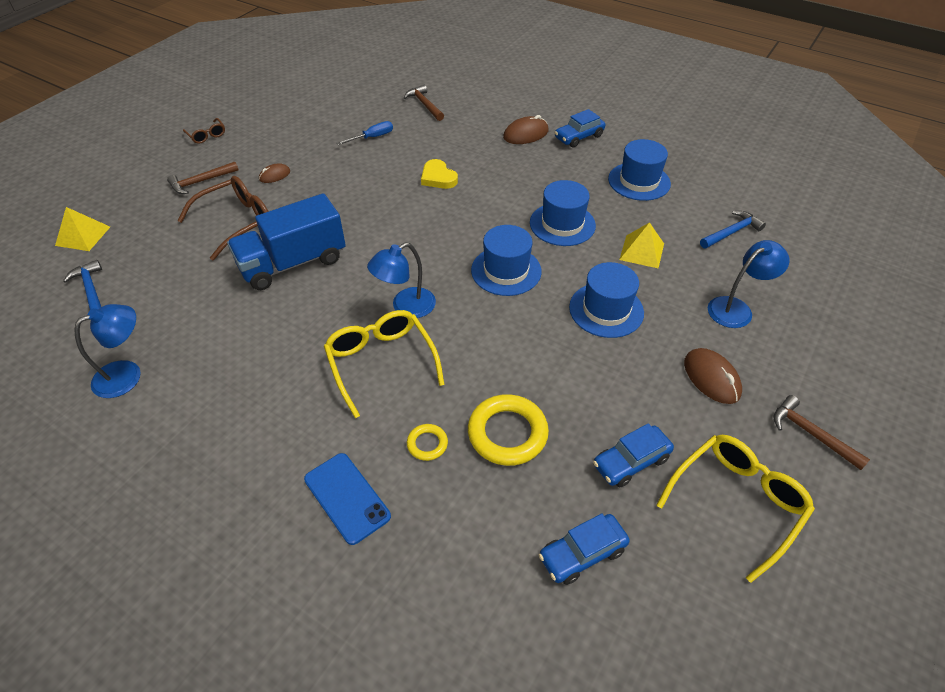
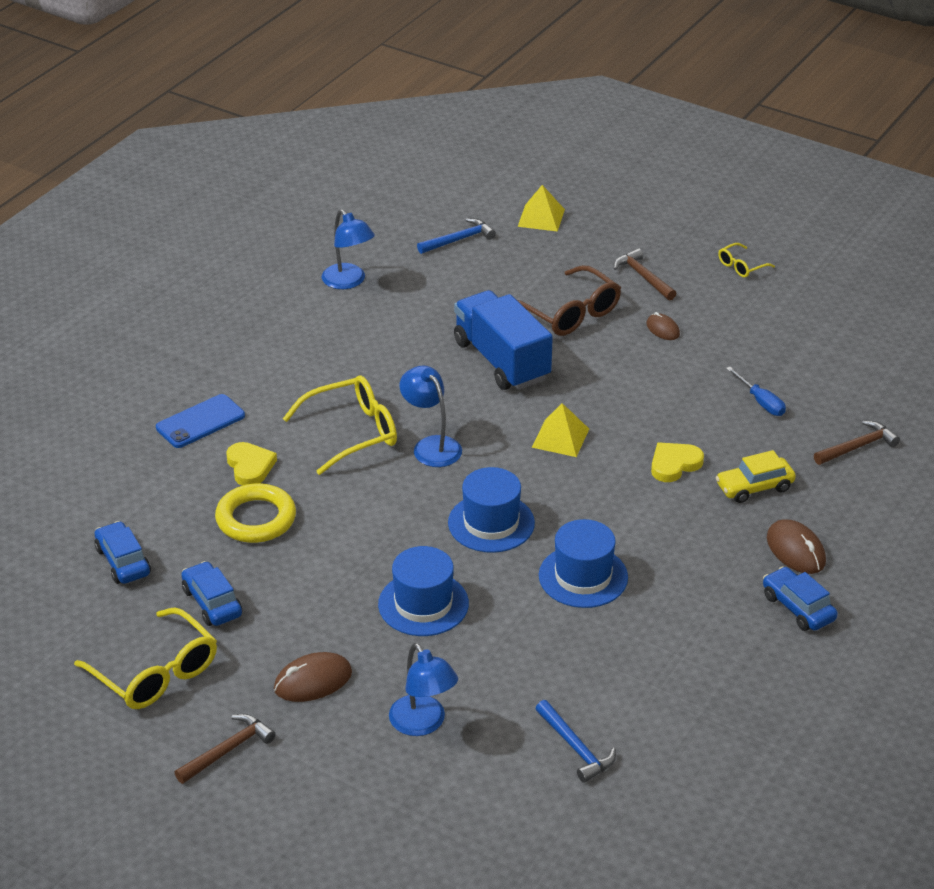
camera: 90 degrees right, 10 degrees down
(207, 135) = (741, 266): brown glasses -> yellow glasses
(427, 444) = (250, 466): yellow ring -> yellow heart
(464, 145) = (754, 487): none -> yellow car
(639, 181) = (688, 663): blue hat -> none
(642, 251) = (531, 648): yellow pyramid -> yellow pyramid (560, 438)

